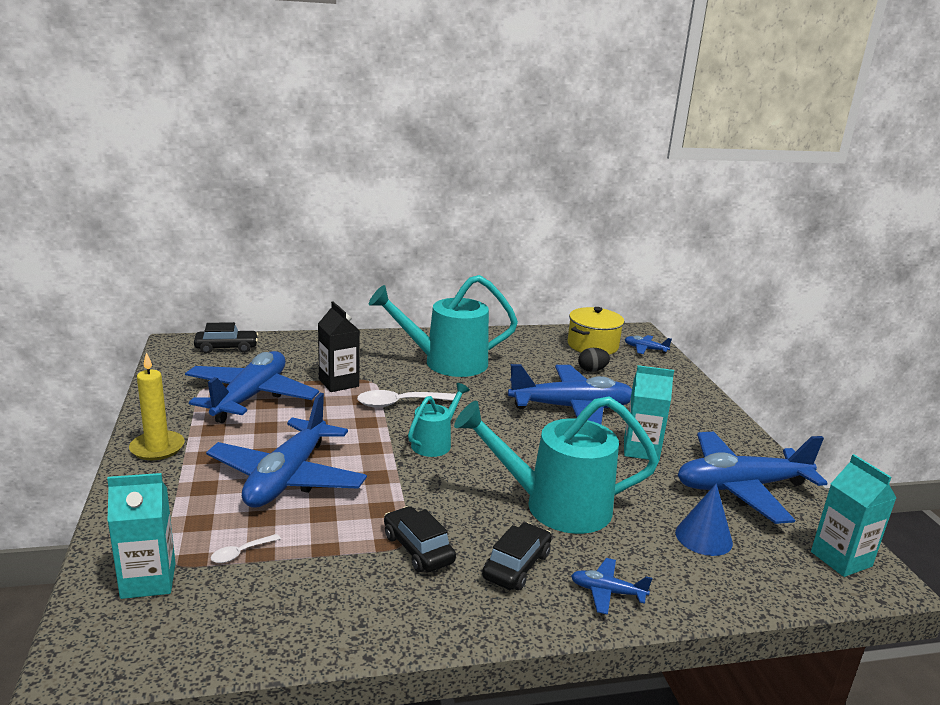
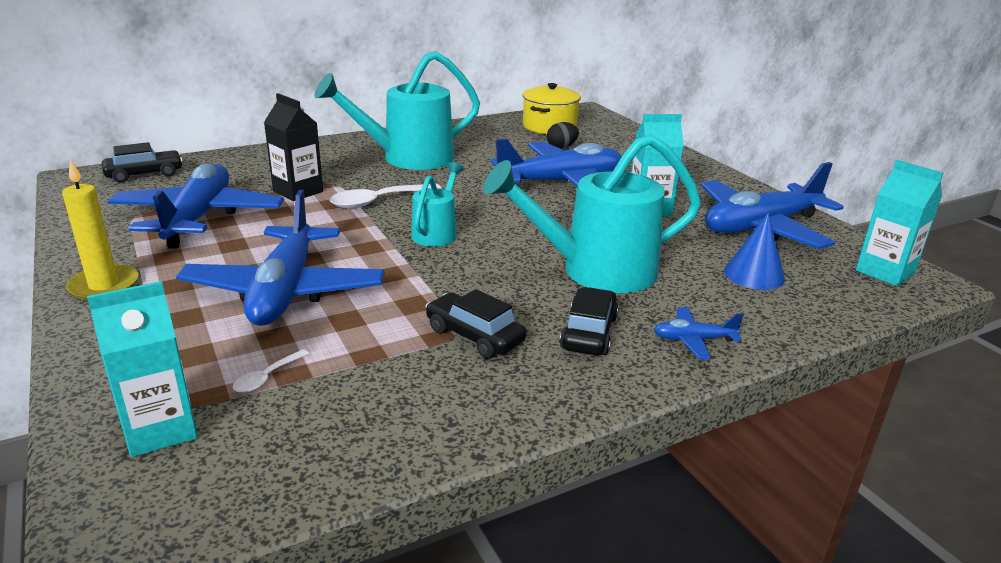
camera: 15 degrees left, 5 degrees up
(645, 349) = (601, 124): blue plane -> none

